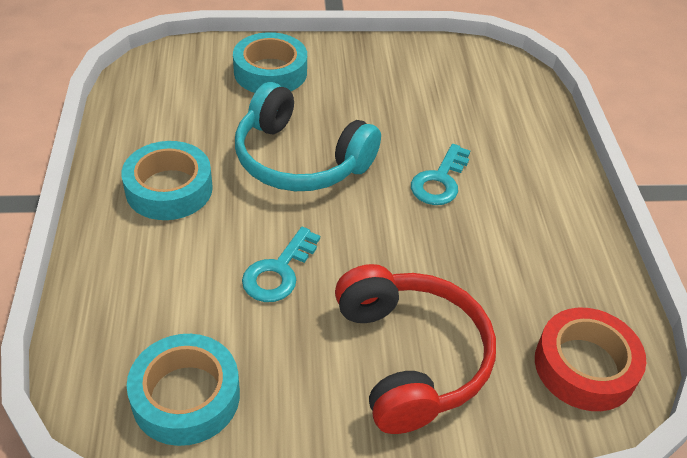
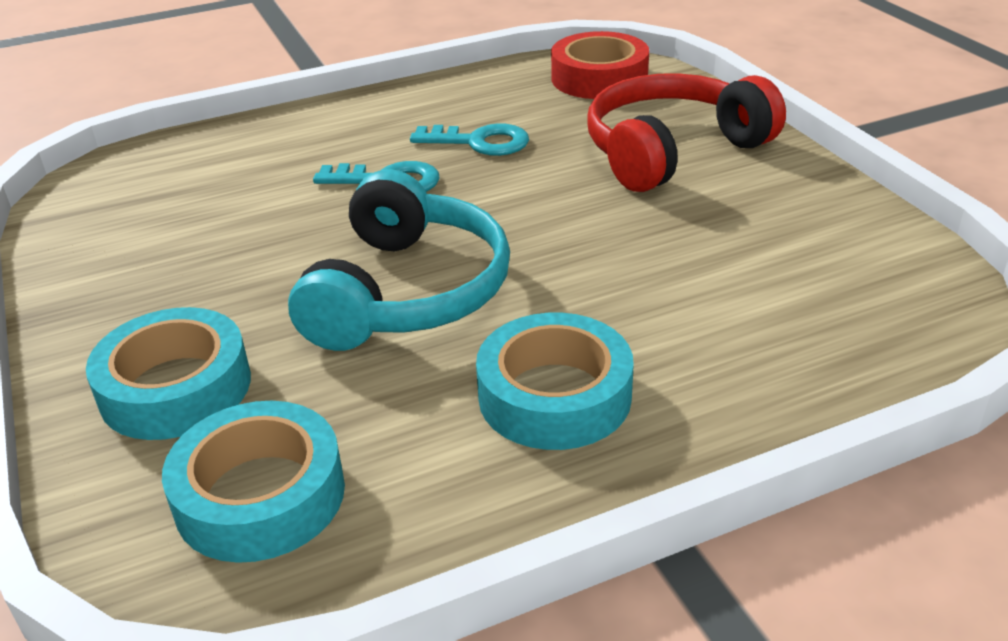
camera: 105 degrees left, 10 degrees down
(186, 396) = (861, 260): turquoise tape -> turquoise tape (260, 495)
(278, 272) = (632, 252): turquoise key -> turquoise key (480, 142)

